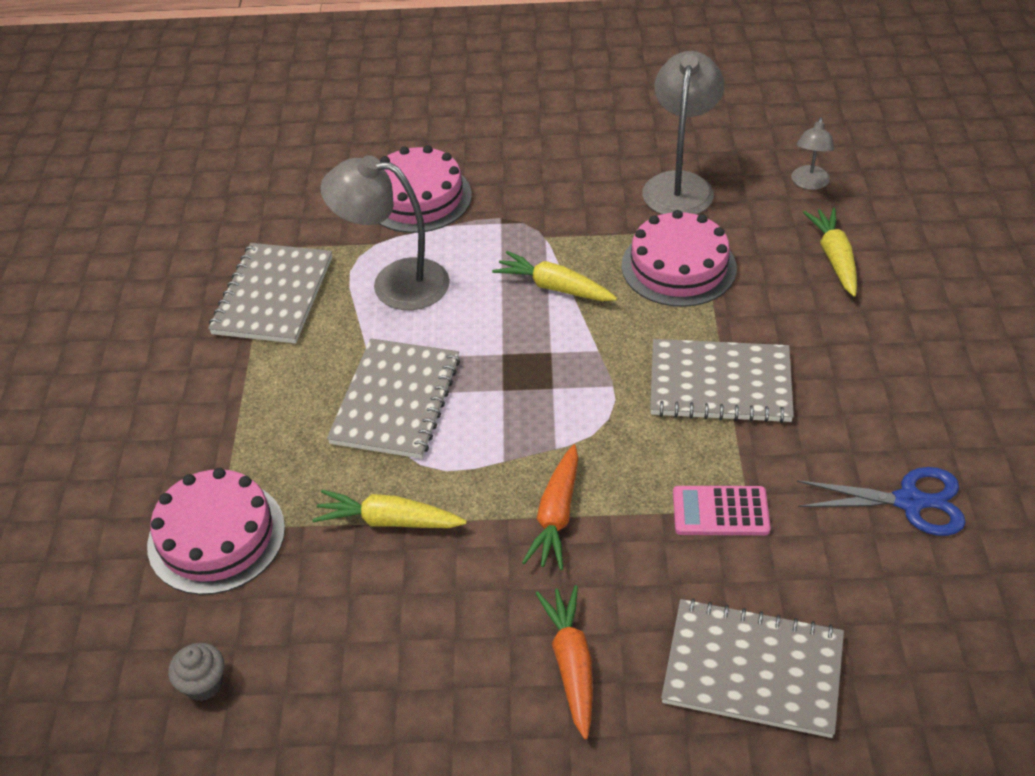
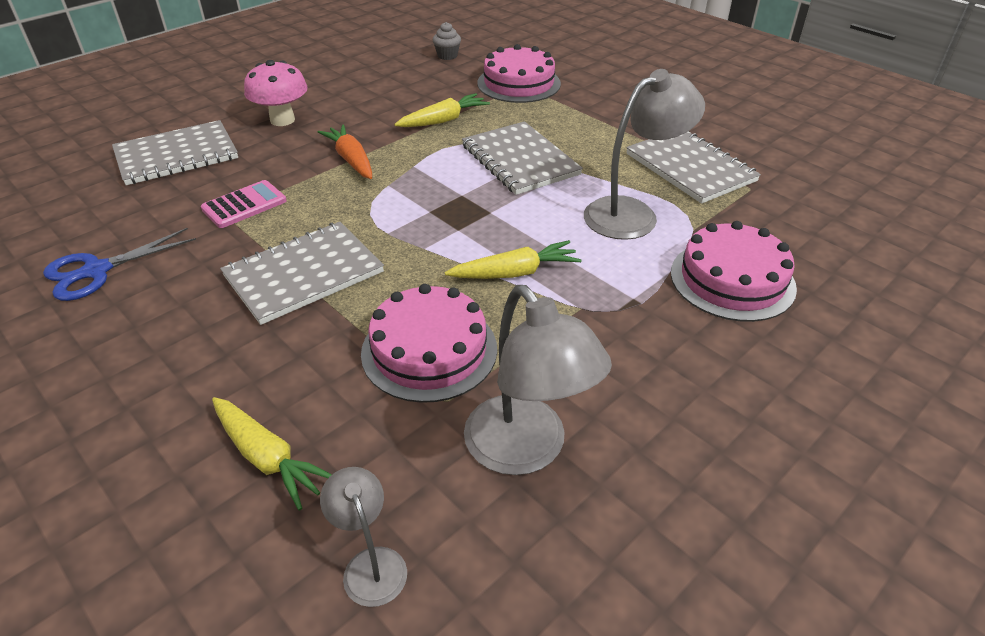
camera: 135 degrees right, 5 degrees down
(571, 664) = (282, 120): orange carrot -> pink mushroom

